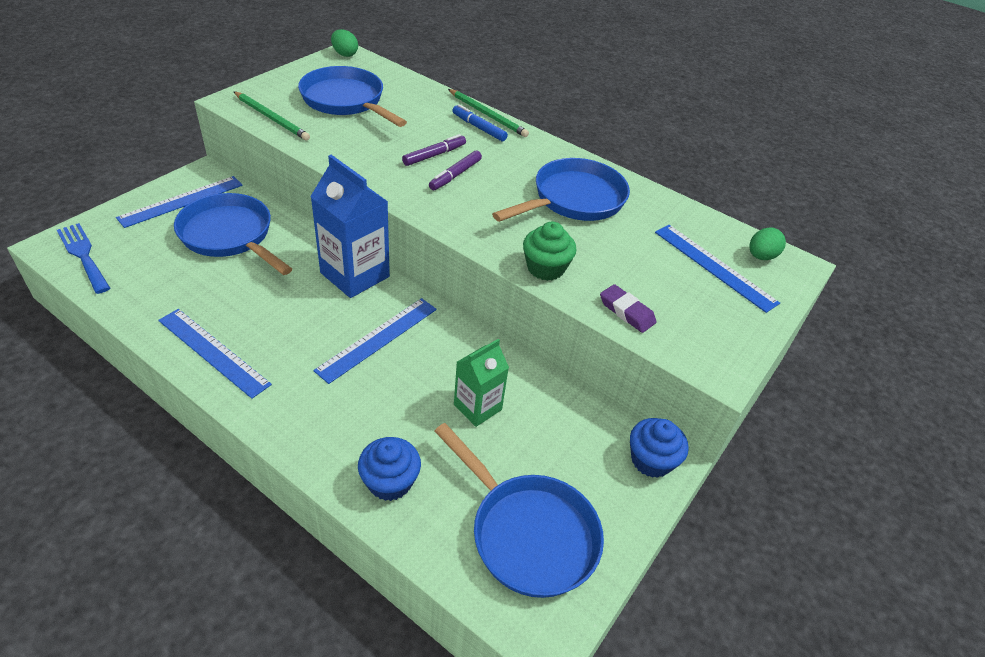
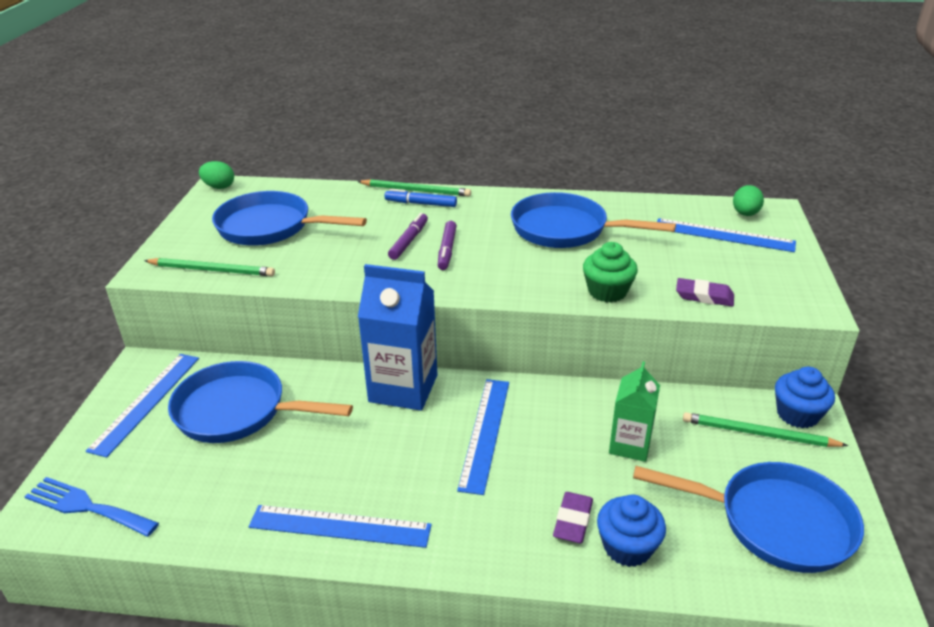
camera: 25 degrees left, 10 degrees down
(371, 439) = (573, 521): none -> purple eraser
(573, 200) = (566, 229): blue pan -> blue pan turned 90 degrees counterclockwise
(596, 457) = (758, 433): none -> green pencil

